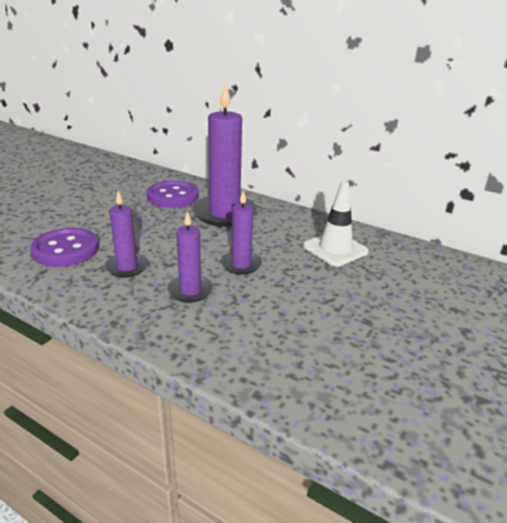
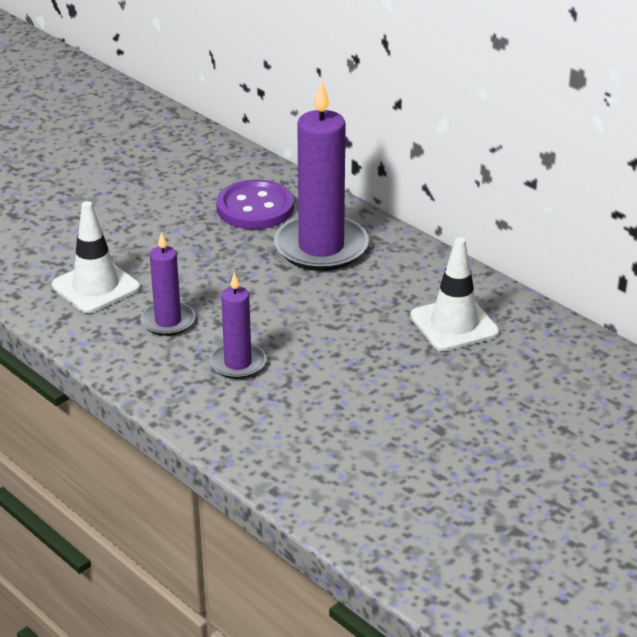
camera: 15 degrees right, 5 degrees up
(65, 250) = (96, 287): purple button -> white traffic cone
(241, 264) = (314, 334): purple candle -> none

